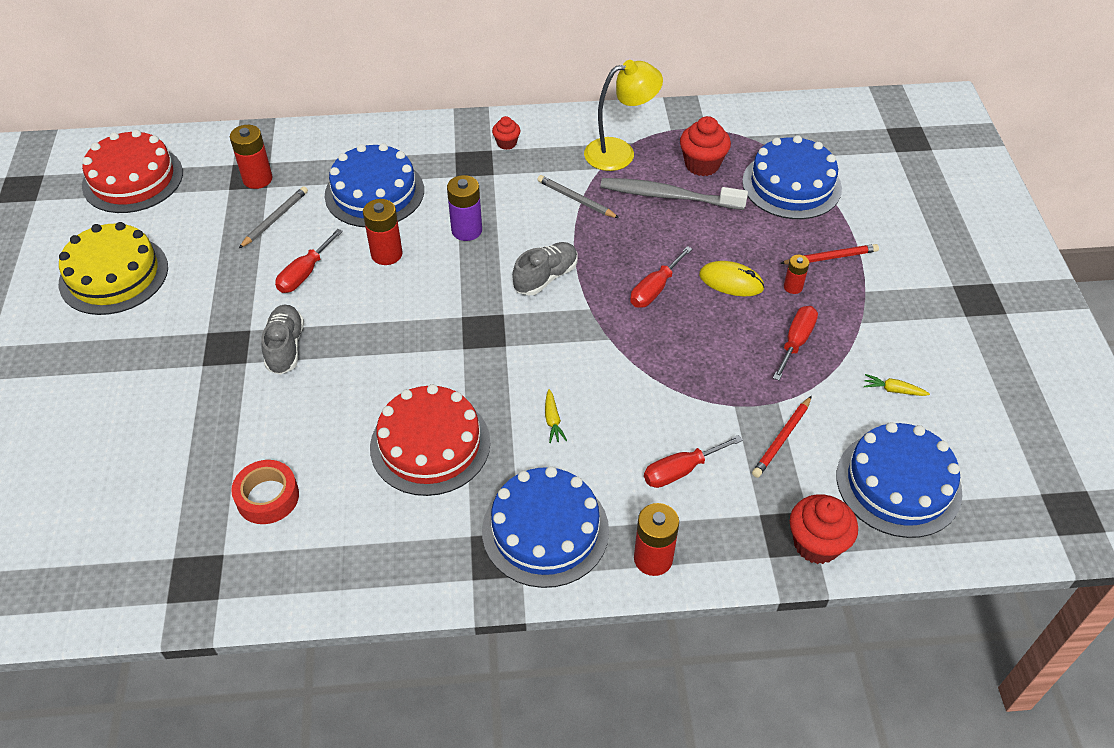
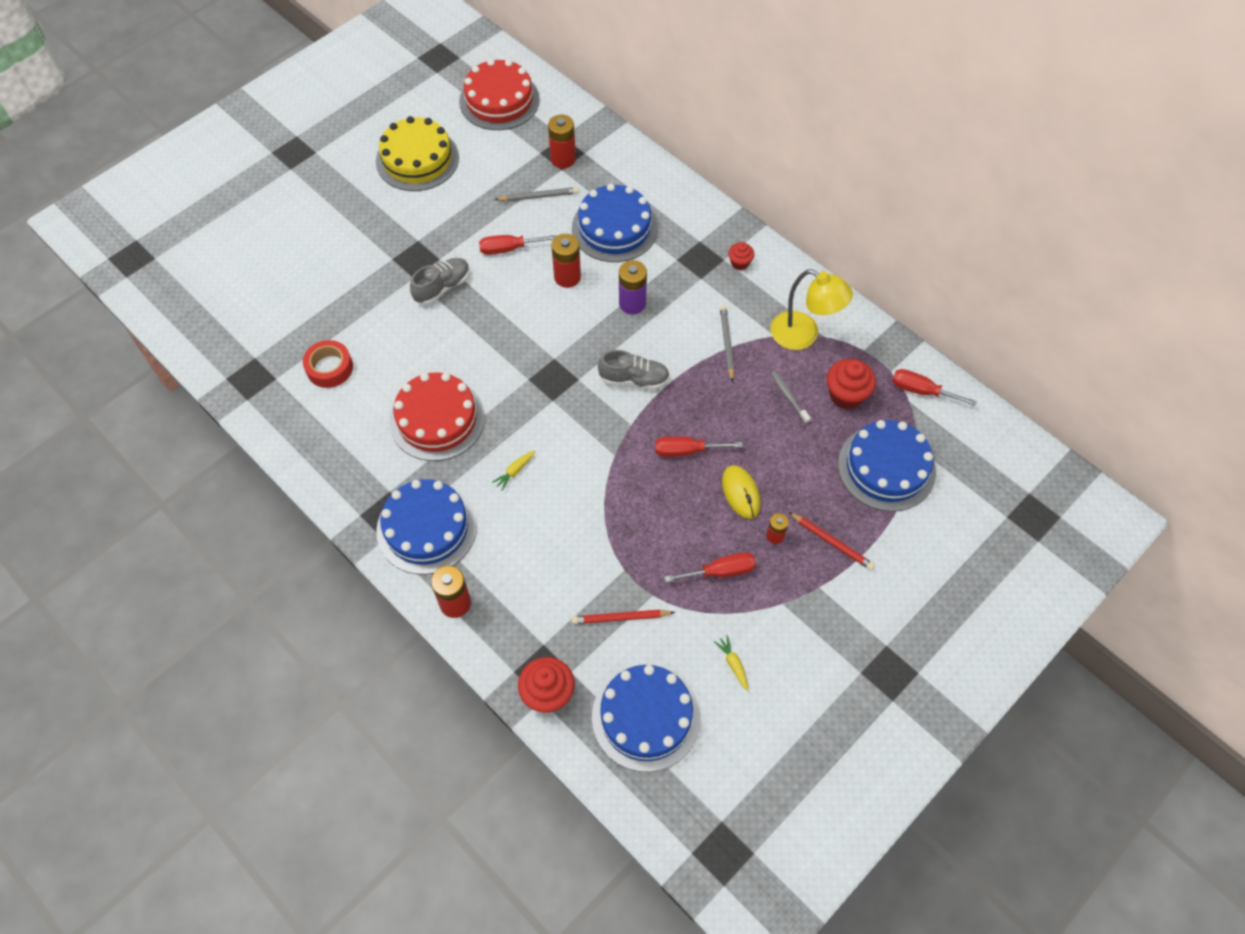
camera: 50 degrees right, 10 degrees up
(668, 196) = (789, 396): grey toothbrush -> grey toothbrush, size x0.48
(680, 471) = (539, 573): red screwdriver -> red screwdriver (921, 391)

